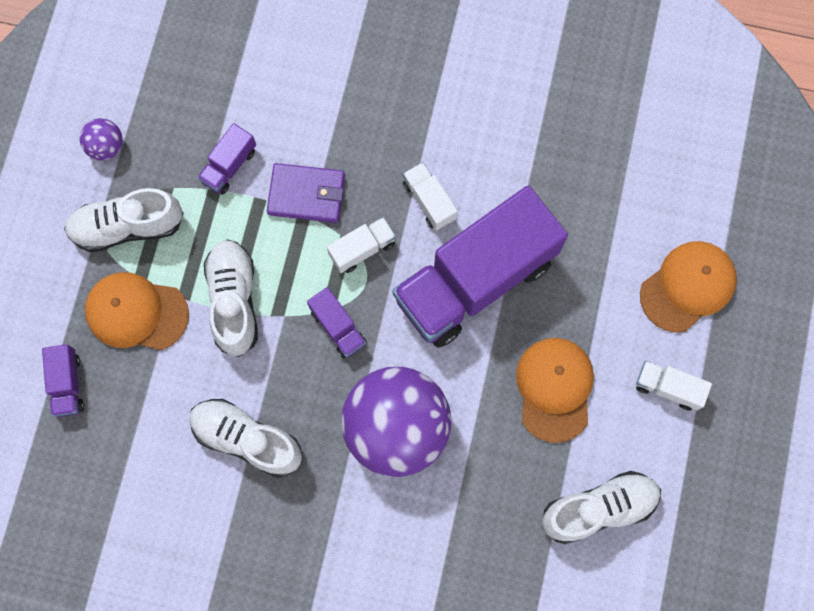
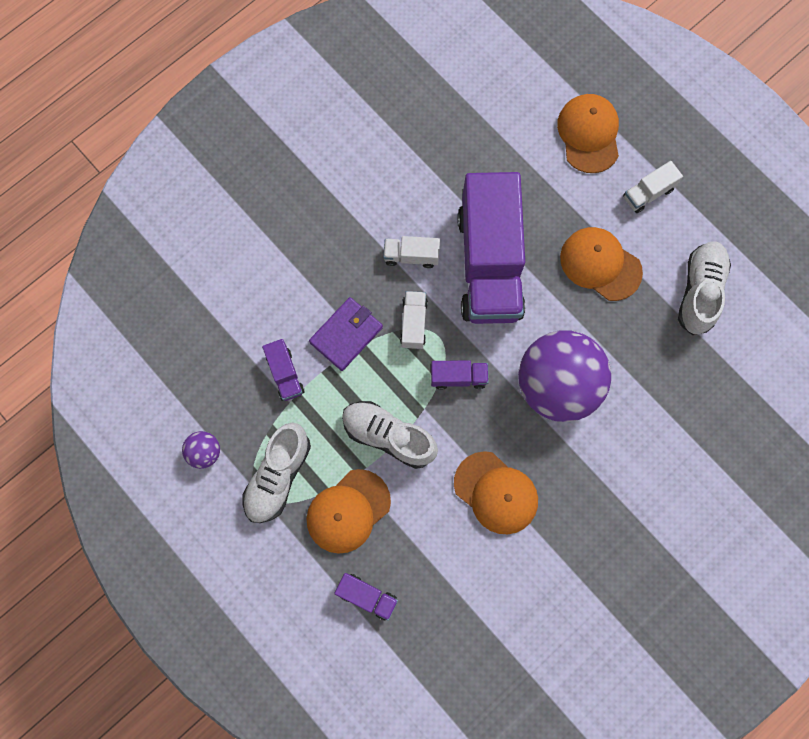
camera: 55 degrees left, 0 degrees up
(247, 439) = (496, 493): white shoe -> orange cap

